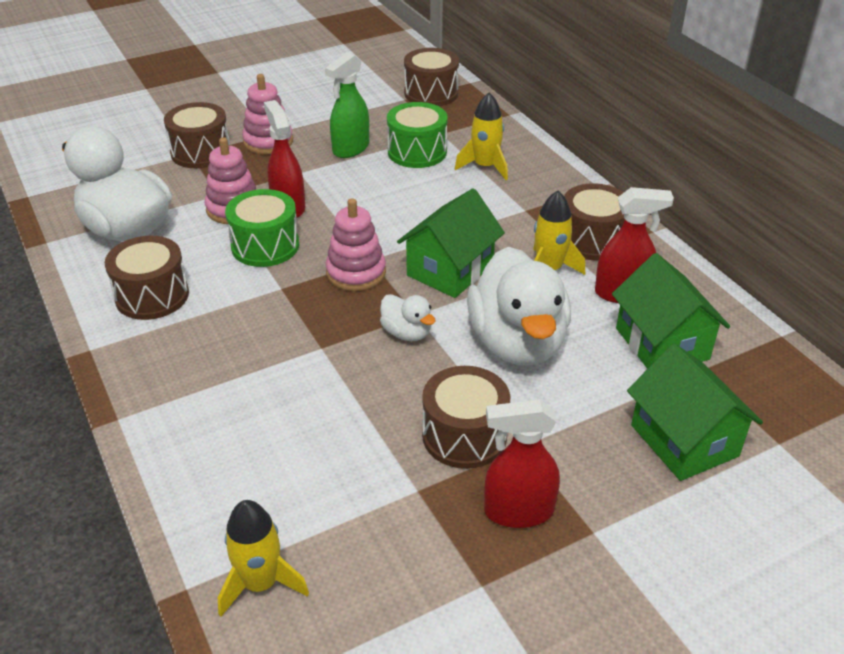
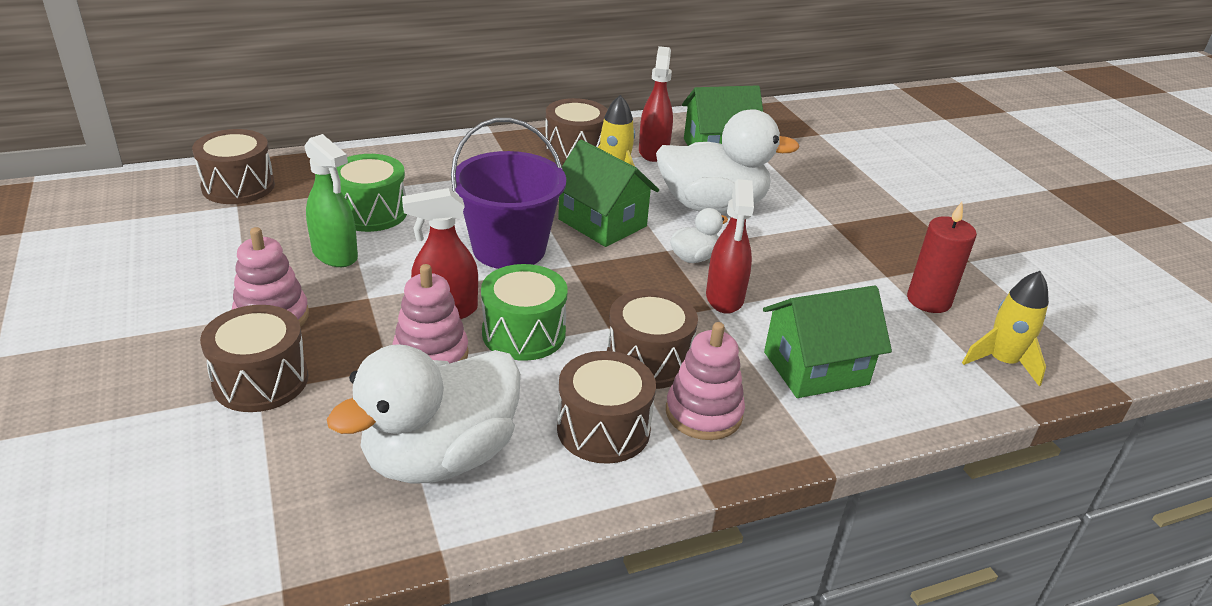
camera: 85 degrees left, 5 degrees down
(356, 273) = (593, 276): pink stacking toy -> pink stacking toy (703, 413)
(373, 526) = (928, 300): none -> red candle
(385, 223) = (509, 249): none -> purple bucket
(464, 435) = (825, 247): brown drum -> brown drum (648, 360)
(485, 167) = (426, 178): yellow rocket -> none
(518, 511) = (899, 236): red spray bottle -> red spray bottle (724, 298)
(684, 440) = (820, 163): green house -> green house (815, 368)

